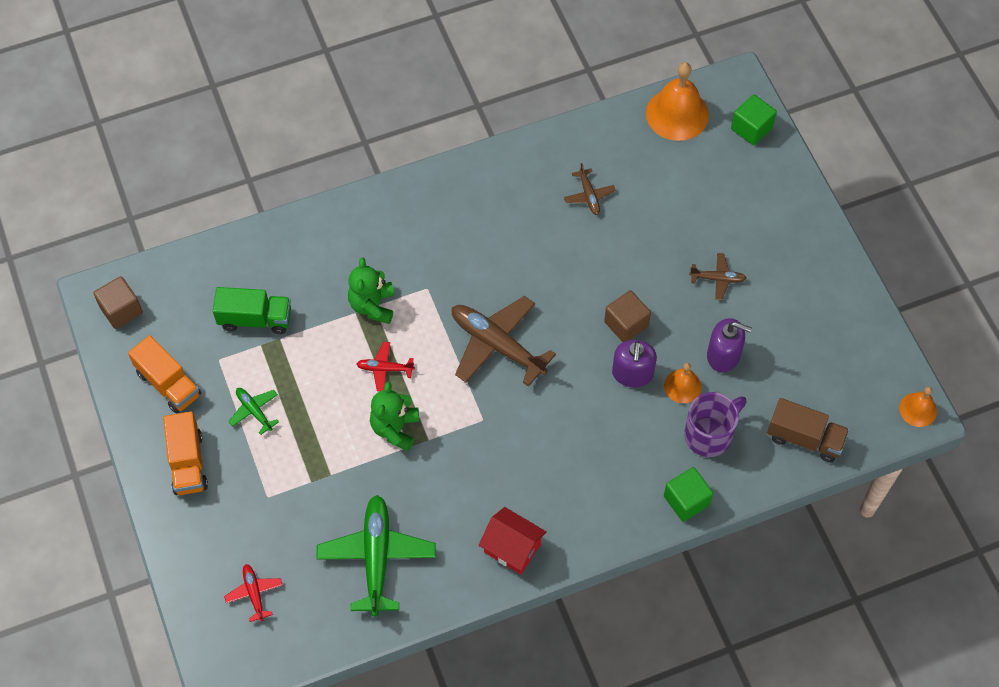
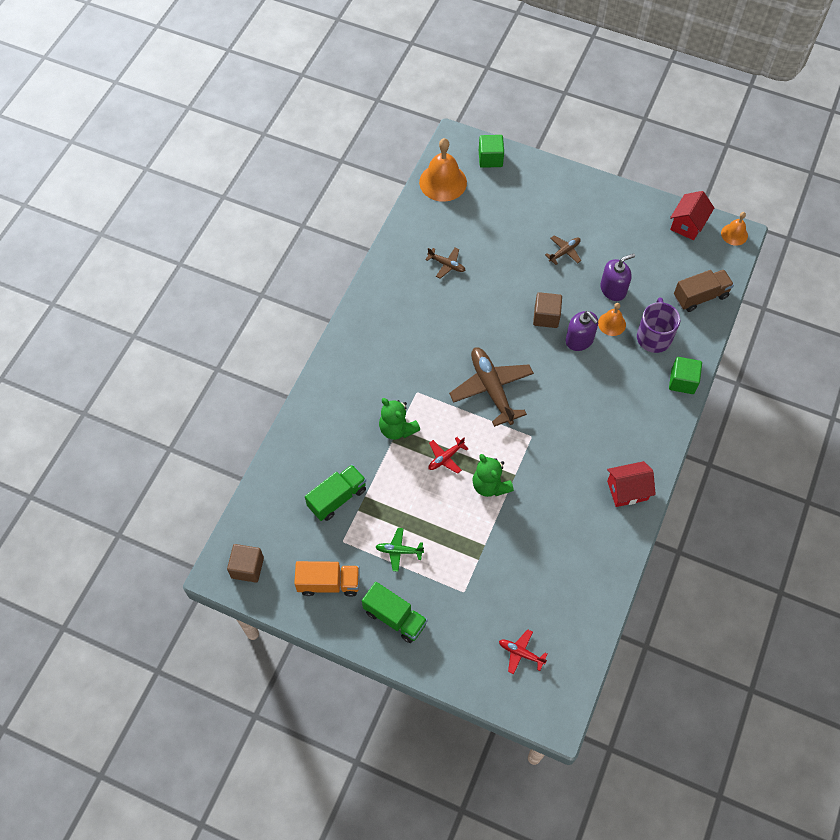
camera: 45 degrees left, 0 degrees up
(188, 463) = (395, 617): orange truck -> green truck
(377, 557) = (563, 565): green plane -> none
(497, 345) = (491, 388): brown plane -> brown plane turned 75 degrees clockwise
(879, 358) = (688, 224): none -> red house

